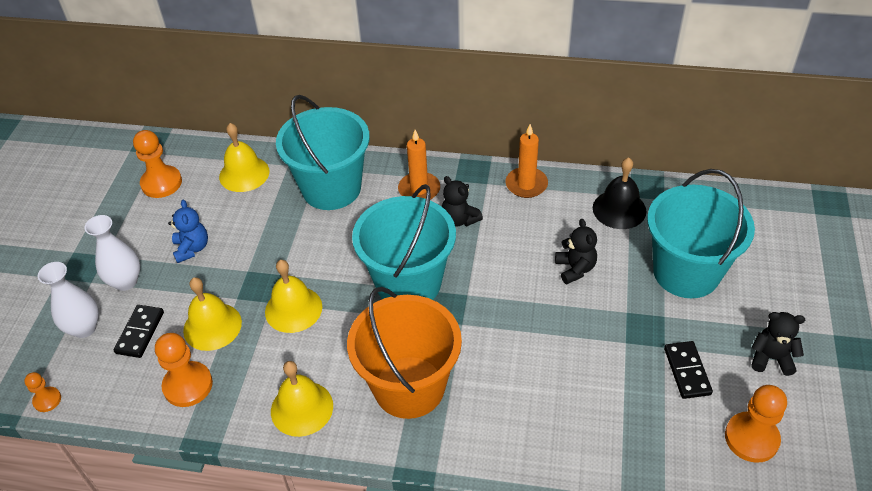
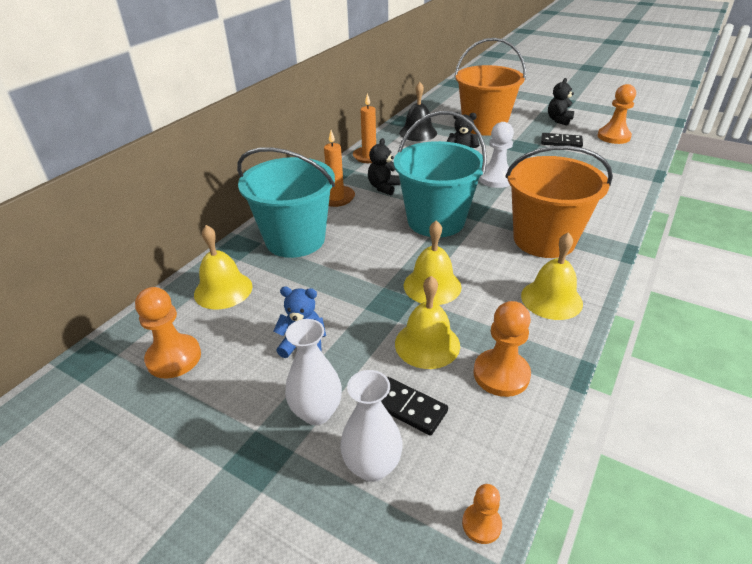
camera: 70 degrees left, 10 degrees down
(459, 219) = (383, 187): black teddy bear -> black teddy bear turned 135 degrees clockwise
(532, 316) = (496, 179): none -> white pawn
(686, 272) = (484, 126): turquoise bucket -> orange bucket

